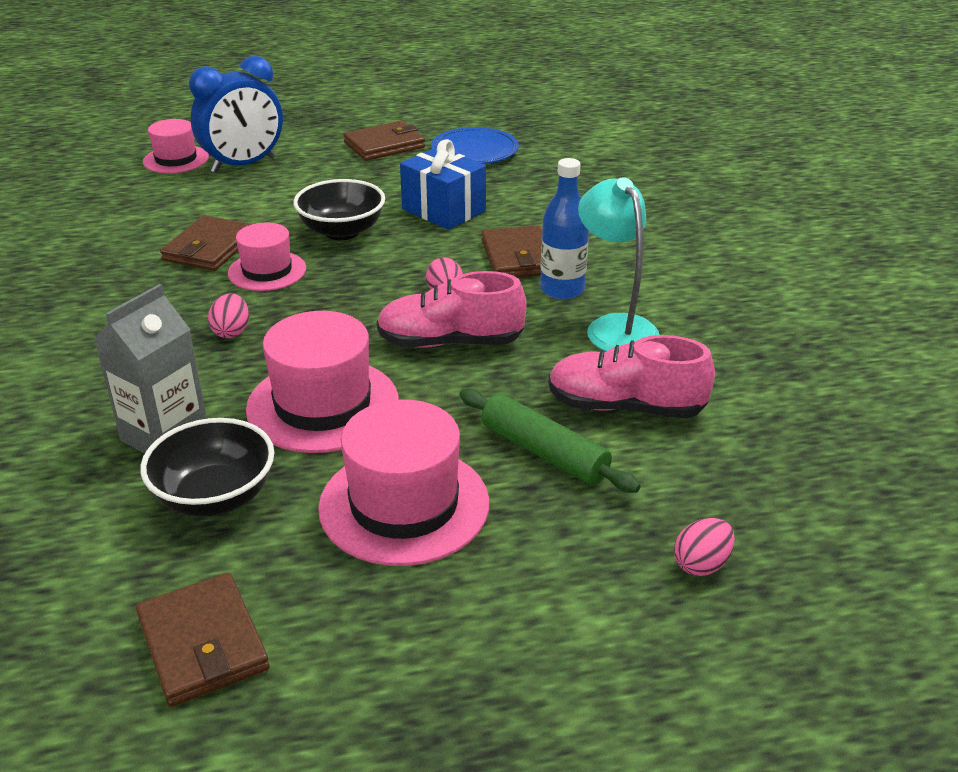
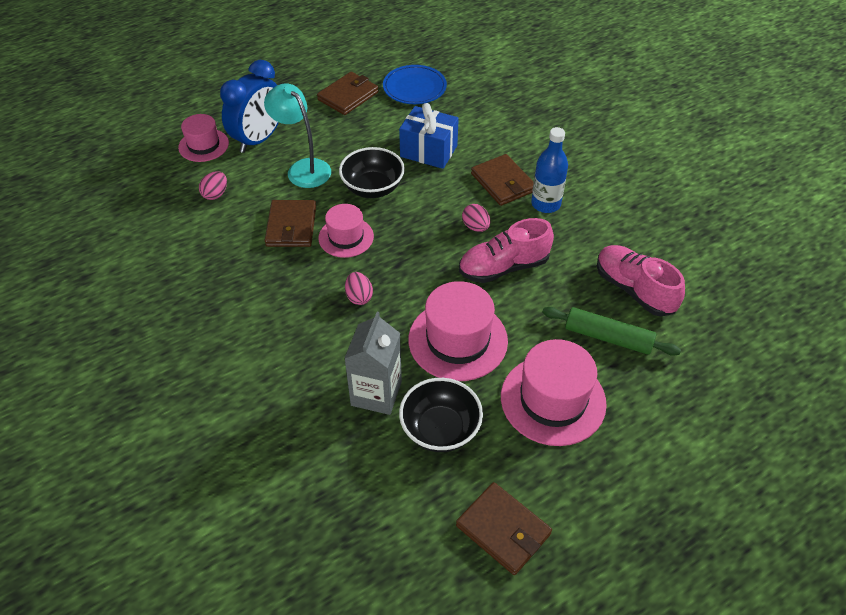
camera: 20 degrees left, 15 degrees up
(615, 327) = (594, 227): turquoise lamp -> turquoise lamp (303, 168)
(625, 407) = (634, 290): pink shoe -> pink shoe turned 60 degrees clockwise
(701, 564) = (731, 389): pink egg -> pink egg (215, 194)

